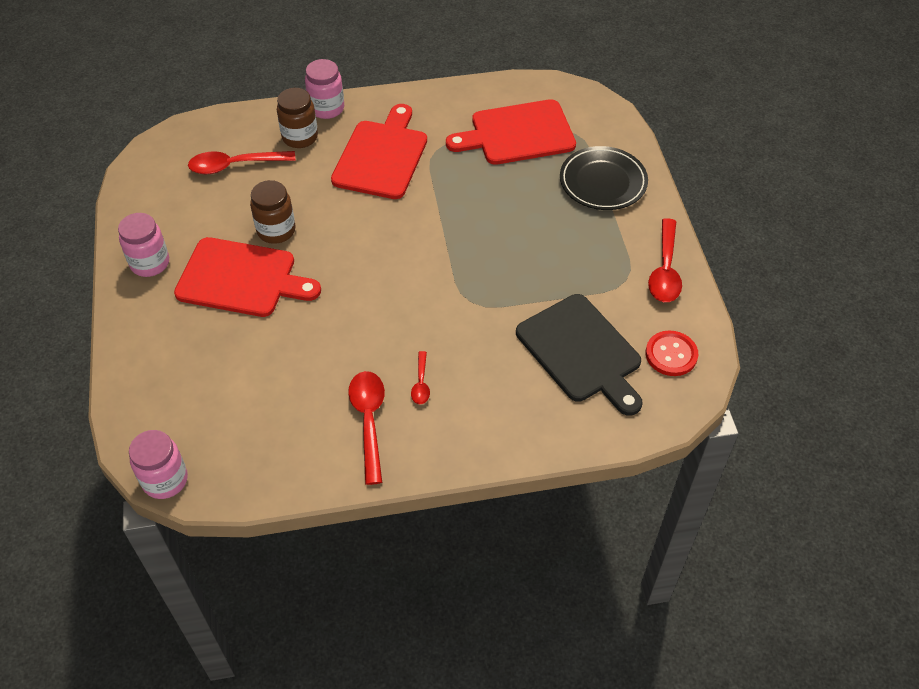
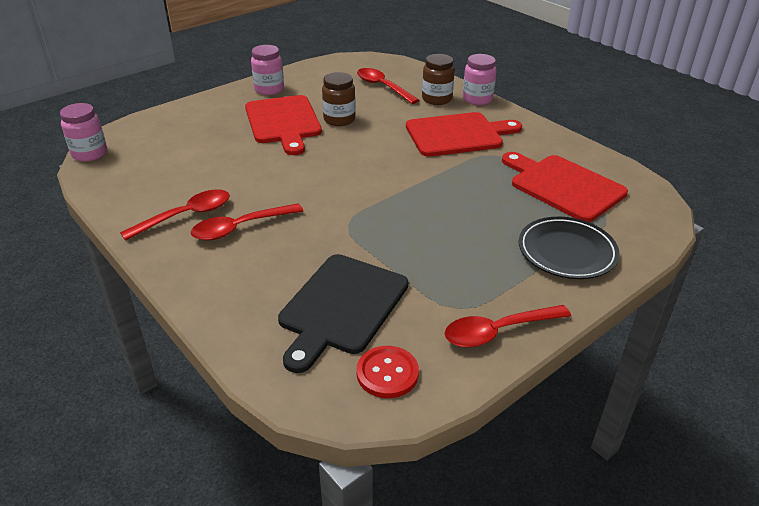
camera: 60 degrees right, 15 degrees down
(421, 383) = (240, 228): red spoon -> red spoon, size x1.88

